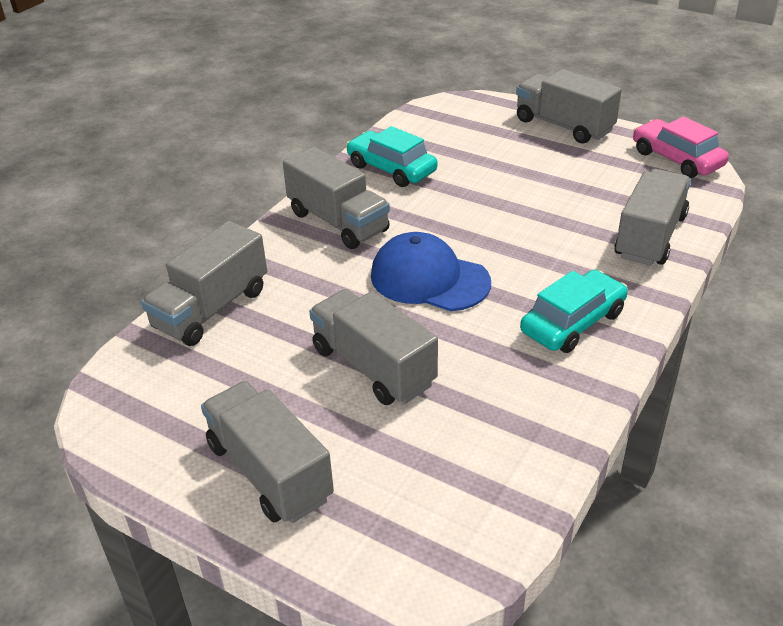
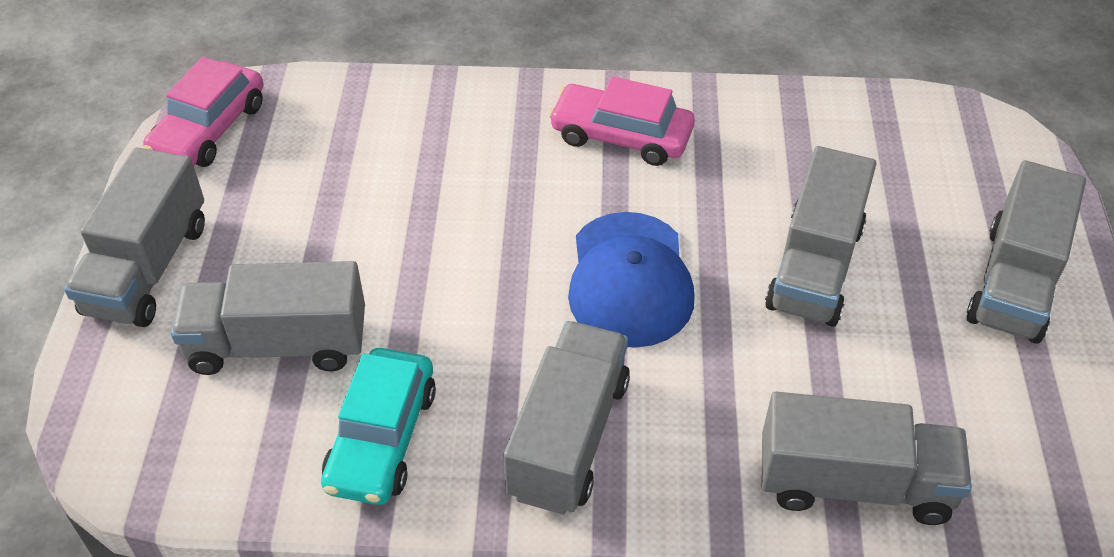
camera: 120 degrees left, 10 degrees up
(573, 322) = (621, 136): turquoise car -> pink car
(649, 236) = (417, 115): grey truck -> grey truck (278, 344)

